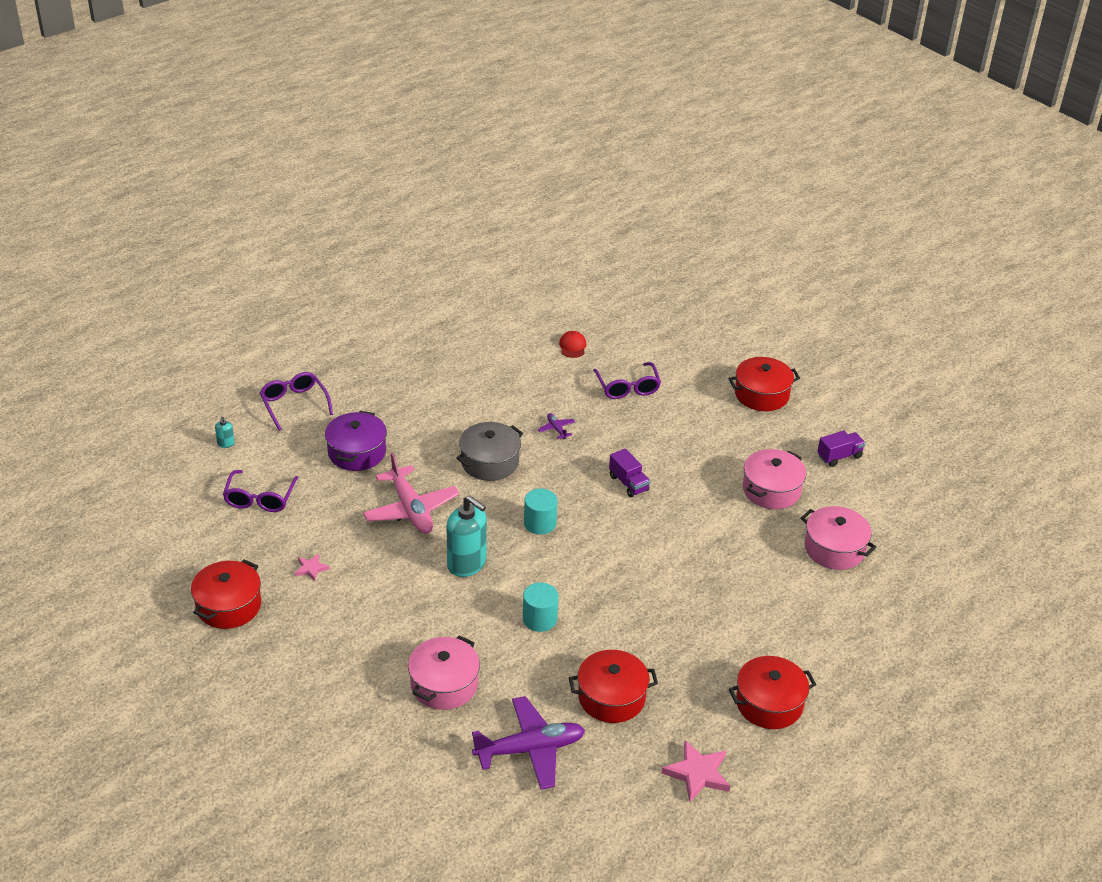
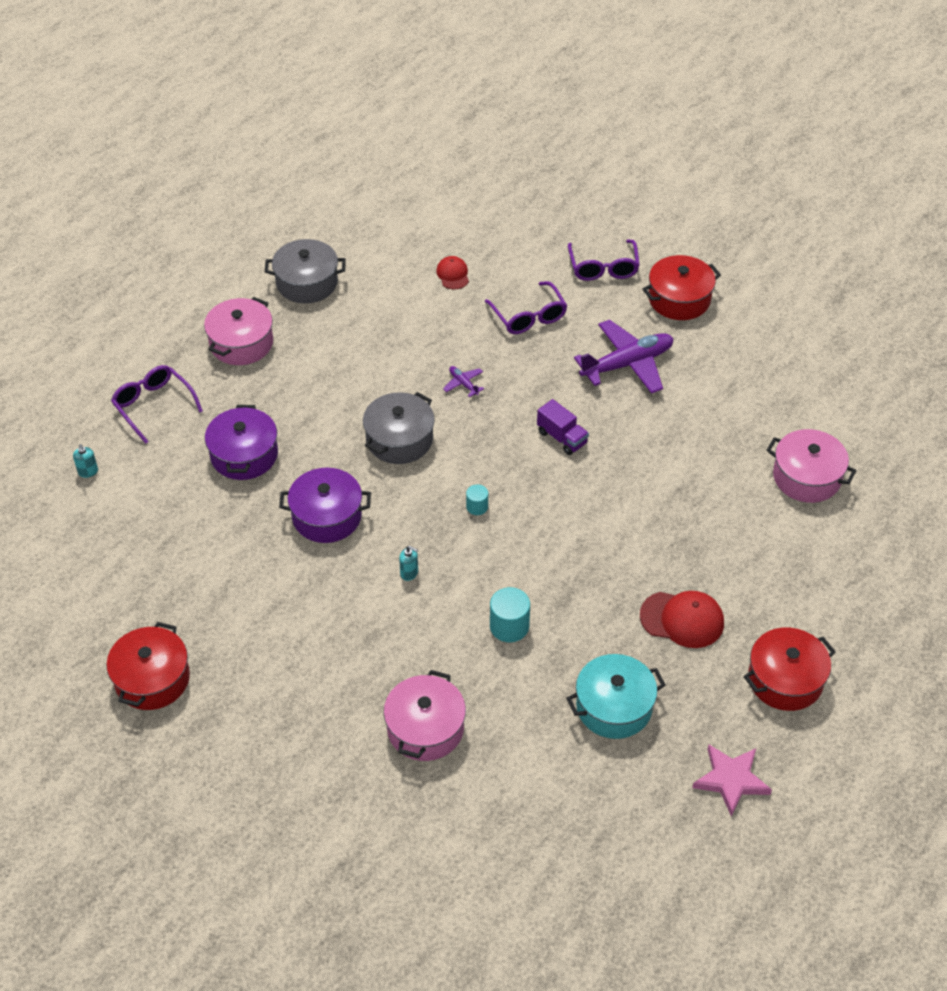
camera: 10 degrees left, 10 degrees up
(260, 498) = (148, 535): purple glasses -> purple glasses (603, 267)
(311, 568) = (234, 613): pink star -> none
(411, 509) = (327, 516): pink plane -> purple pot
(448, 334) = (307, 283): none -> grey pot
(467, 564) = (409, 573): turquoise soap dispenser -> turquoise soap dispenser, size x0.42
(530, 749) = (542, 789): purple plane -> purple plane (627, 364)
(540, 523) = (477, 506): turquoise cylinder -> turquoise cylinder, size x0.59
(611, 697) = (614, 707): red pot -> turquoise pot
(691, 640) = (682, 619): none -> red cap
(771, 490) = (720, 417): pink pot -> pink pot (241, 343)
(839, 456) = (783, 361): purple truck -> none

